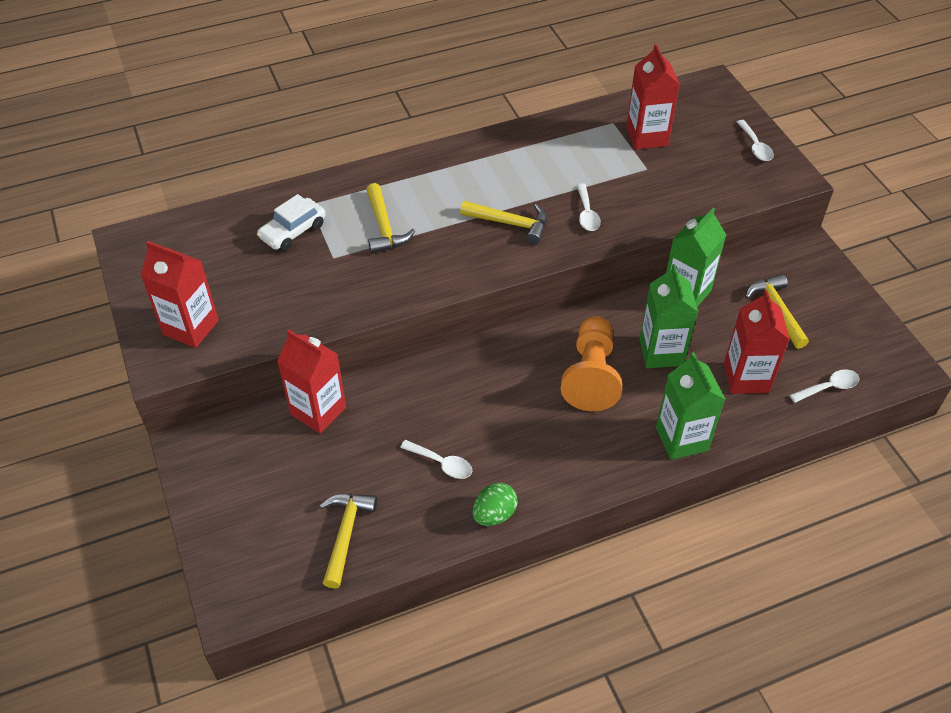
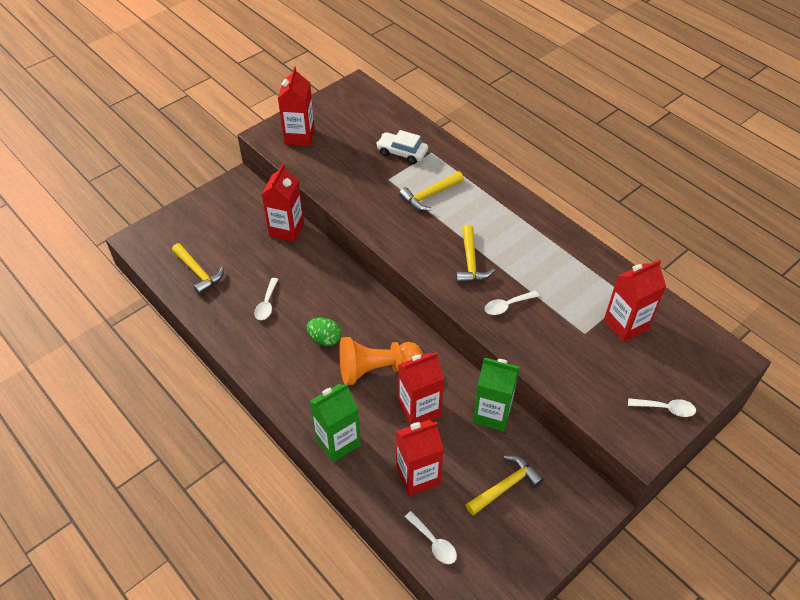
camera: 70 degrees right, 0 degrees up
(345, 534) = (198, 273): yellow hammer -> yellow hammer turned 60 degrees clockwise
(494, 514) = (235, 343): green egg -> green egg (325, 339)
(661, 352) = (419, 409): green carton -> red carton
(755, 146) = (665, 408): white spoon -> white spoon turned 135 degrees counterclockwise

